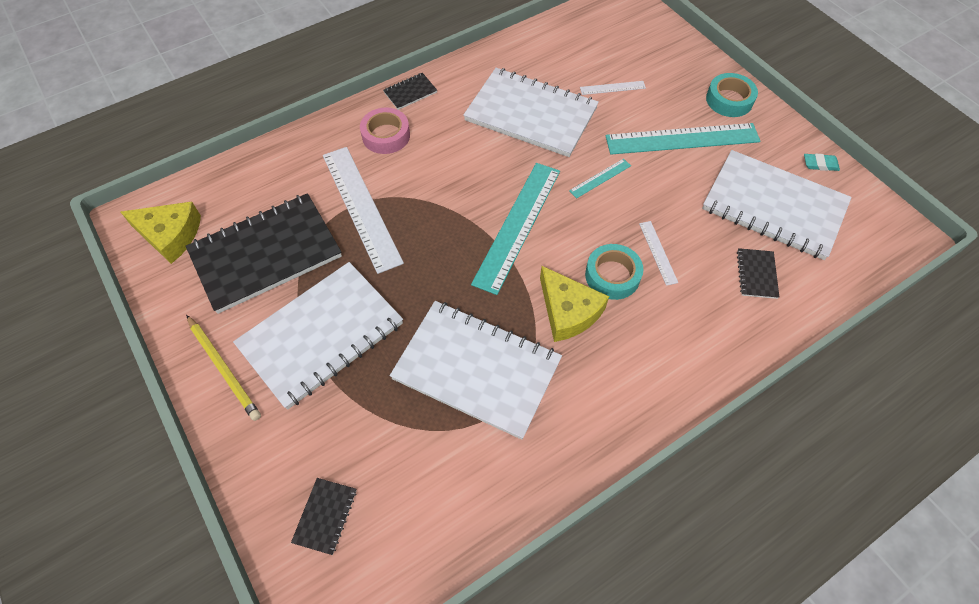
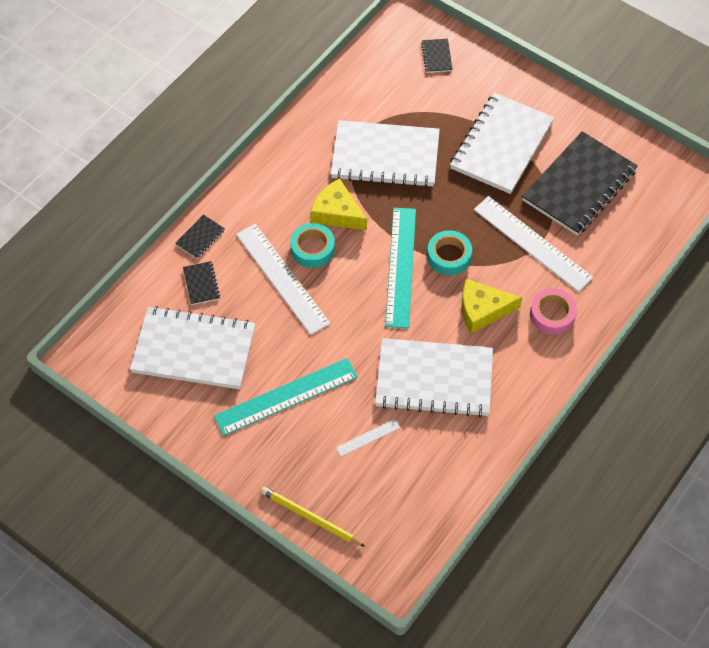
camera: 160 degrees right, 0 degrees up
(170, 235) = (660, 177): yellow cheese -> yellow cheese (482, 310)
(224, 368) = (551, 107): yellow pencil -> yellow pencil (310, 518)
(410, 92) = (557, 368): black notebook -> black notebook (200, 237)
(600, 178) = (348, 331): turquoise ruler -> none
(658, 252) = (282, 278): white ruler -> white ruler, size x2.21
(729, 100) = (249, 459): turquoise tape -> turquoise tape (449, 256)
(820, 164) = (155, 408): turquoise eraser -> none

